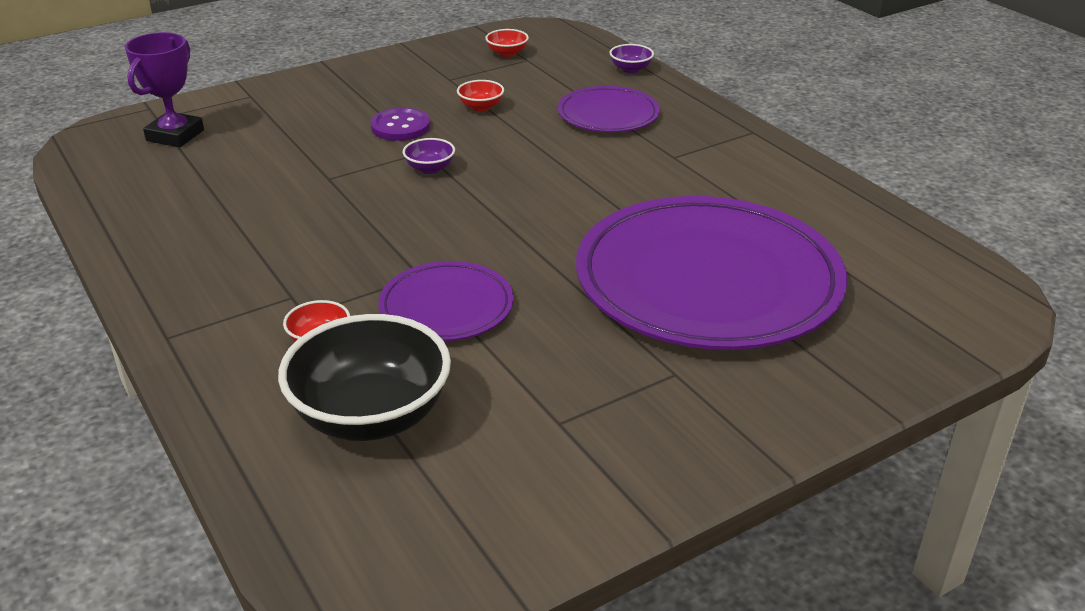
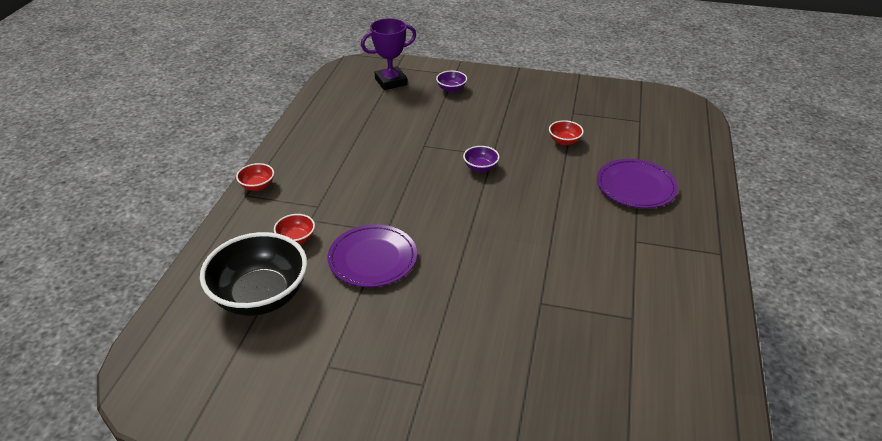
camera: 45 degrees right, 5 degrees up
(400, 127) = (502, 132): purple button -> none
(507, 53) = (633, 110): red bowl -> red bowl (257, 186)
(630, 69) = (700, 160): purple bowl -> purple bowl (451, 89)
(708, 281) = (528, 340): purple plate -> none

